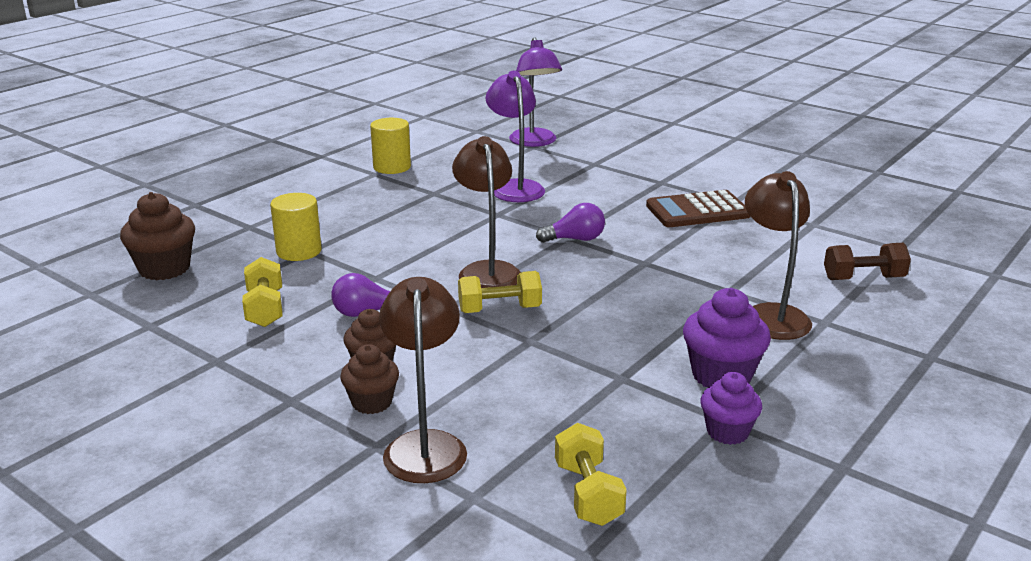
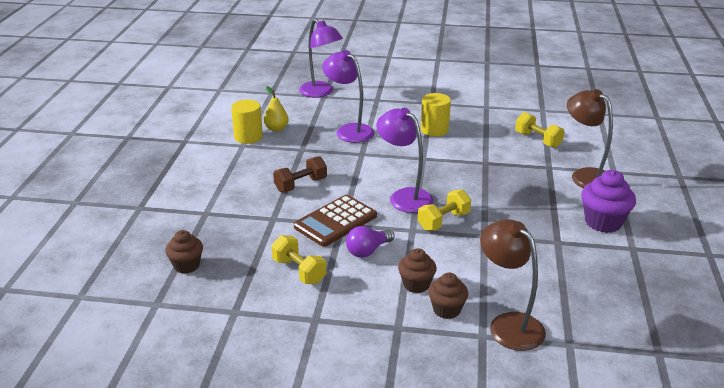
camera: 30 degrees left, 5 degrees up
(164, 269) = (186, 265): brown cupcake -> brown cupcake, size x0.65
(299, 251) = (266, 221): yellow cylinder -> yellow cylinder (434, 130)
(433, 166) = (276, 129): none -> yellow pear
(487, 270) = (404, 196): brown lamp -> purple lamp
(575, 239) = (429, 158): purple light bulb -> none
(588, 494) = (620, 317): yellow dumbbell -> yellow dumbbell (538, 140)
(697, 211) = (474, 118): brown calculator -> brown calculator (335, 221)
(727, 432) = (642, 255): purple cupcake -> none
(863, 278) = (603, 138): brown dumbbell -> brown dumbbell (301, 185)

